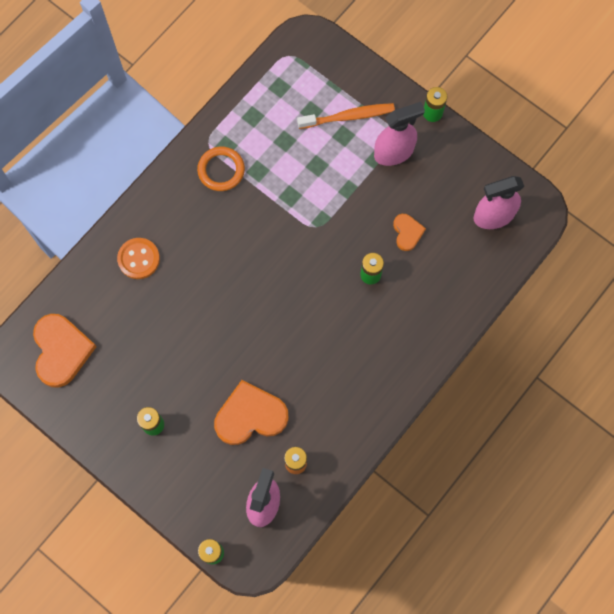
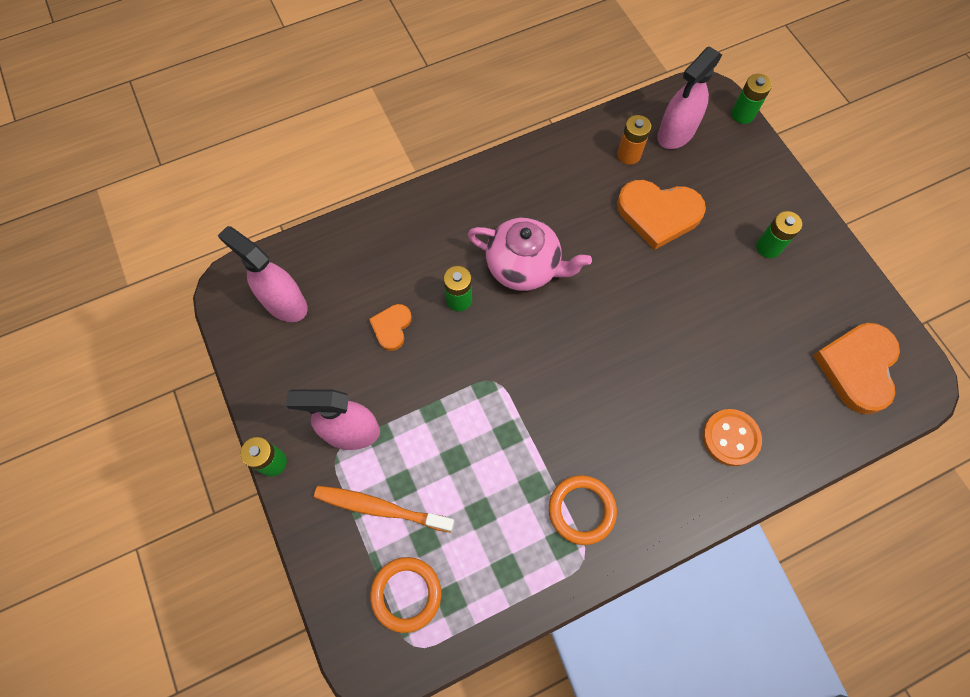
camera: 155 degrees left, 5 degrees down
(307, 78) = (406, 594): none -> orange ring
(335, 321) = (524, 267): none -> pink teapot
(493, 216) = (284, 303): pink spray bottle -> pink spray bottle turned 150 degrees counterclockwise

